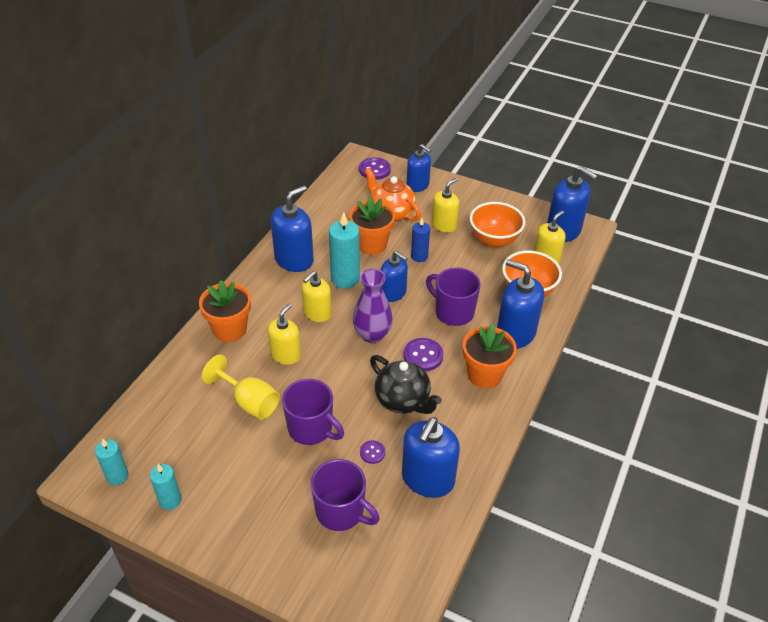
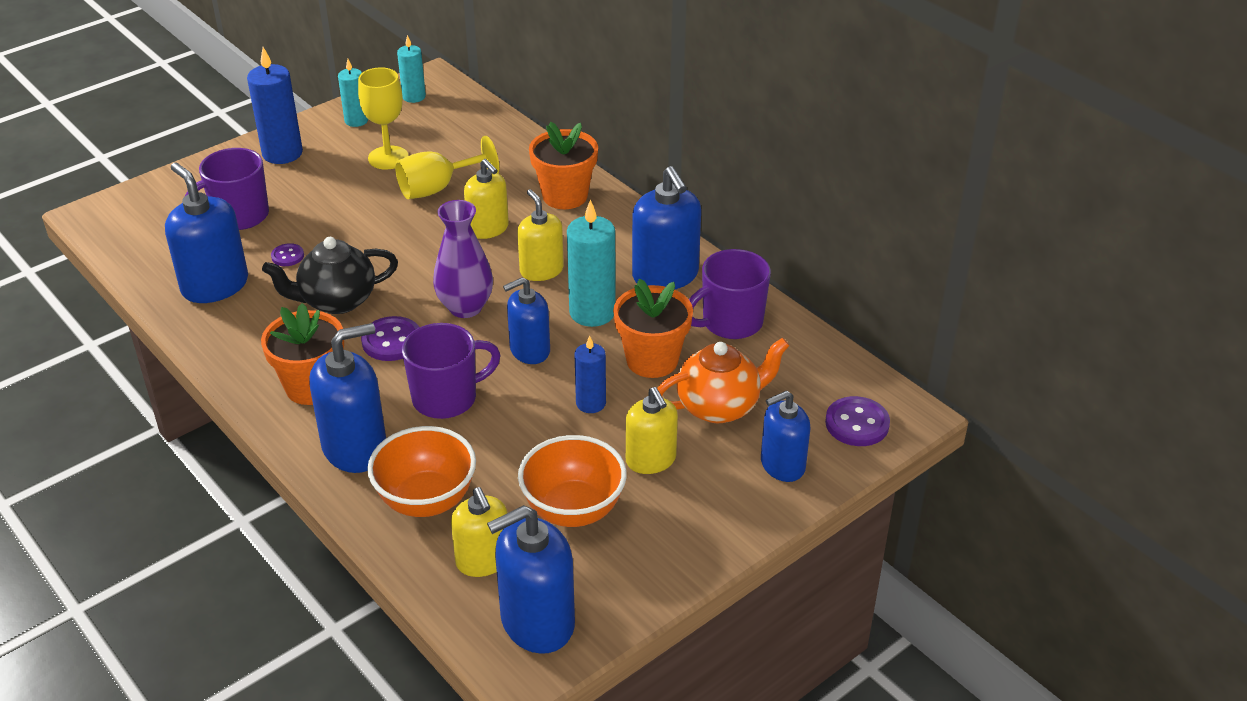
camera: 115 degrees right, 5 degrees down
(220, 451) = (388, 158): none -> yellow goblet
(241, 530) = (282, 153): none -> blue candle
(311, 429) = (360, 222): purple mug -> purple mug (730, 323)

